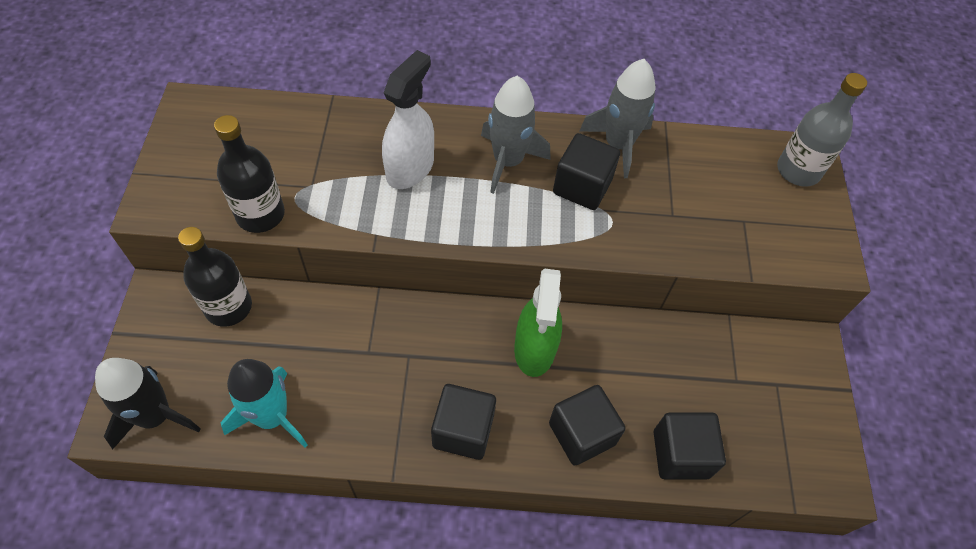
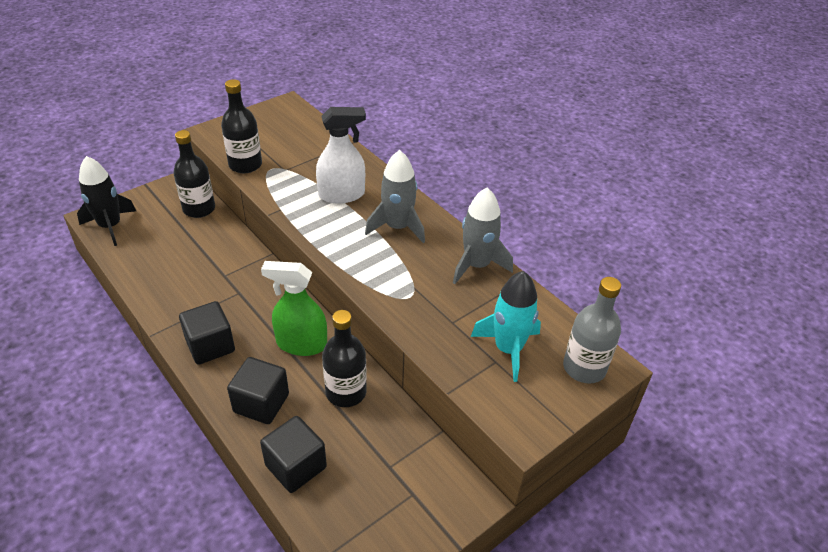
camera: 50 degrees right, 15 degrees down
(272, 416) = (147, 265): turquoise rocket -> turquoise rocket (508, 349)
(534, 349) = (301, 344): green spray bottle -> green spray bottle turned 45 degrees clockwise
(582, 187) = (420, 268): black cube -> none
(627, 355) = (346, 392): none -> black bottle

